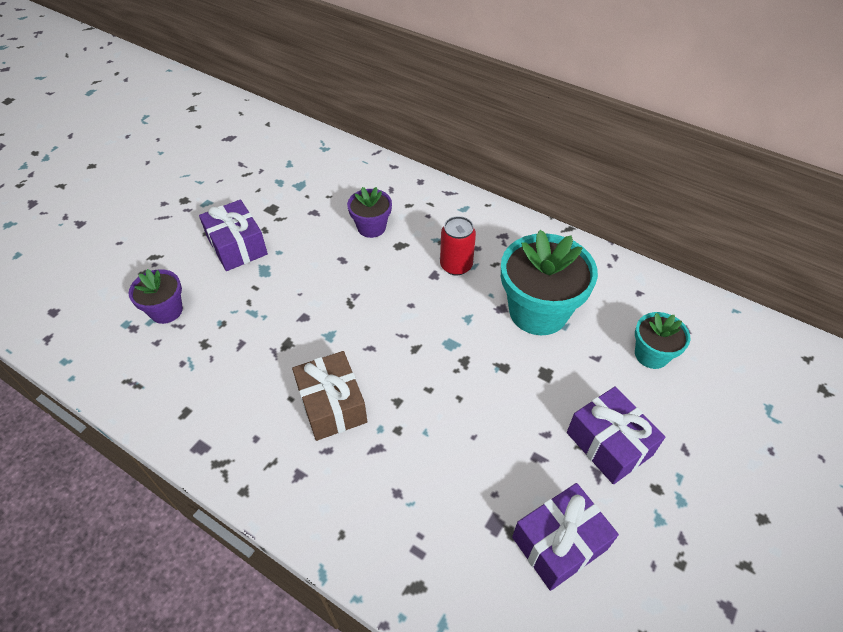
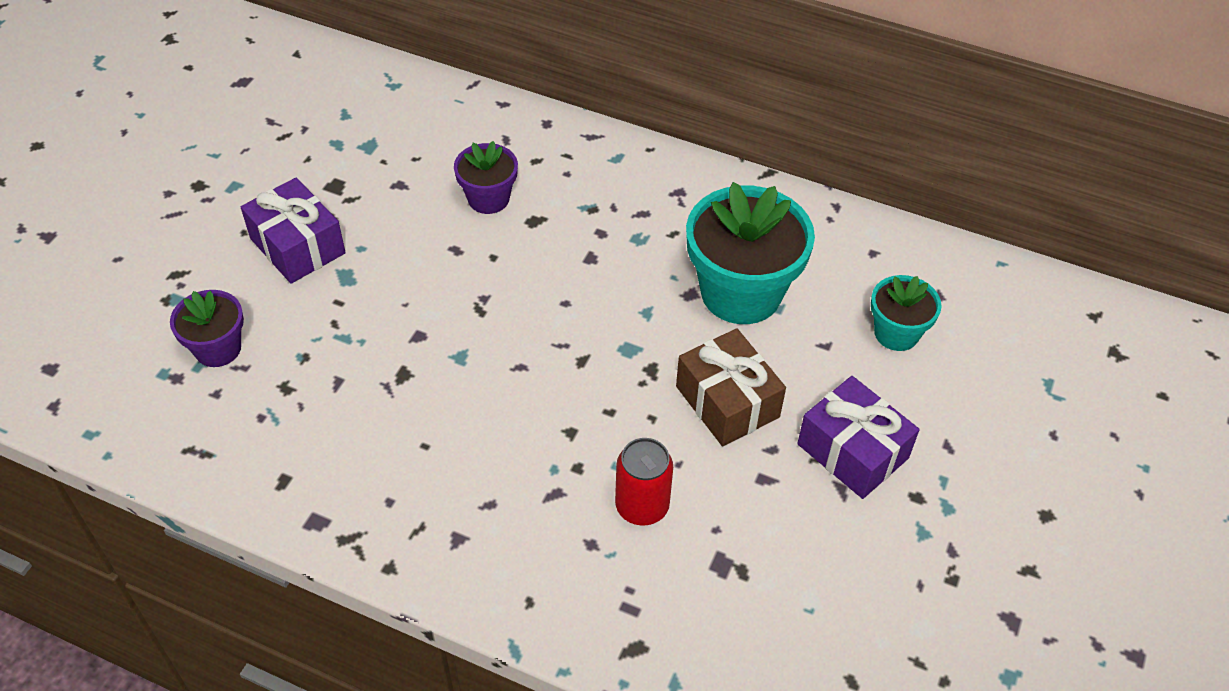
camera: 10 degrees left, 0 degrees up
(332, 405) = (483, 447): brown gift -> brown gift (727, 401)
(456, 265) = (619, 241): red can -> red can (642, 506)
(559, 543) = (804, 575): purple gift -> none

